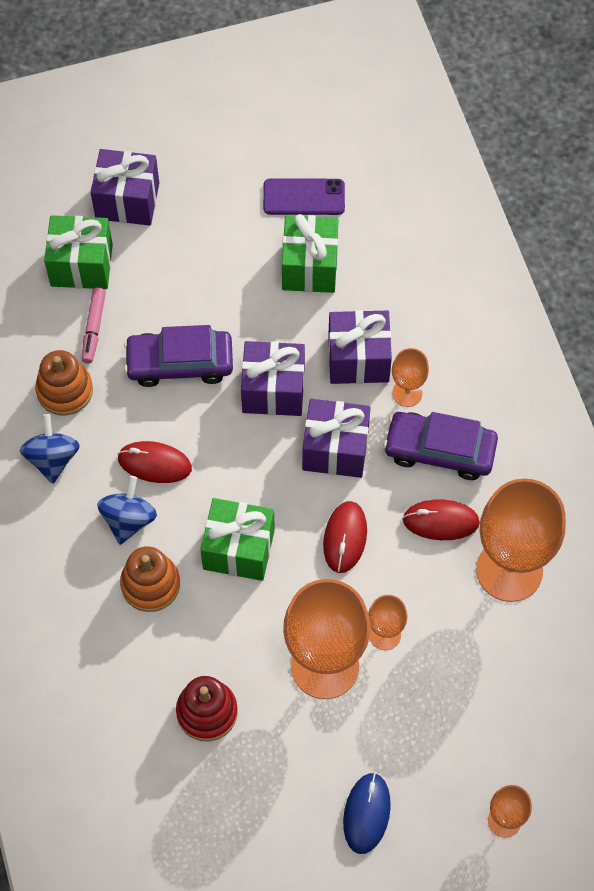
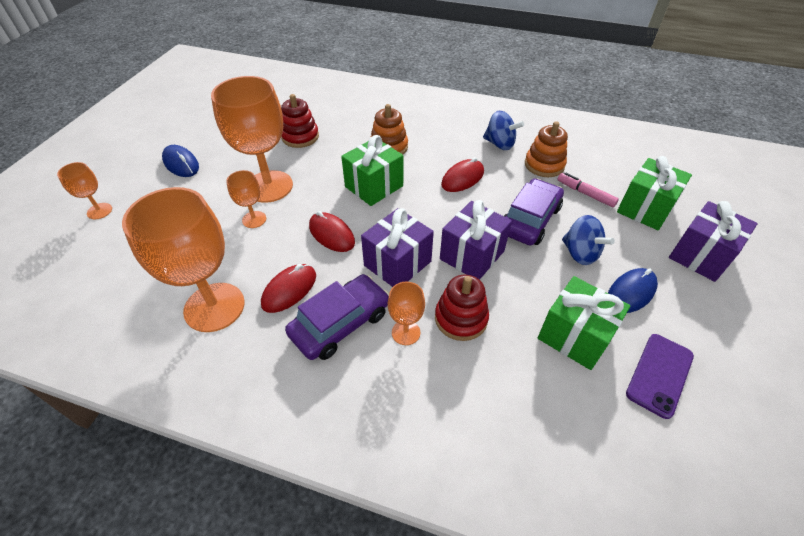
camera: 125 degrees right, 15 degrees down
(128, 520) = (435, 155): blue spinning top -> blue spinning top (580, 253)
(223, 242) = (631, 292): none -> blue mouse
(358, 359) = (461, 318): purple gift -> red stacking toy

